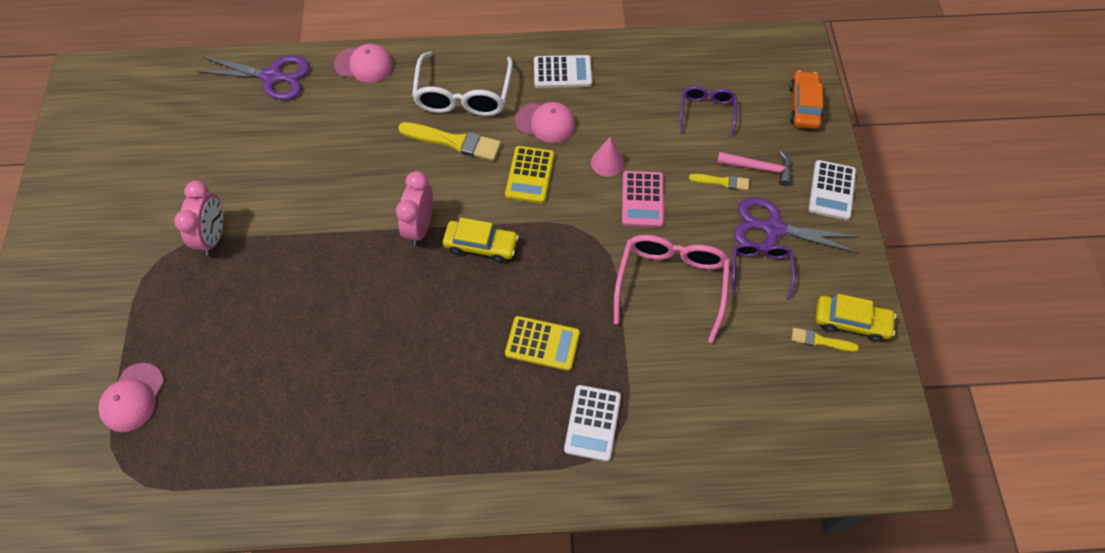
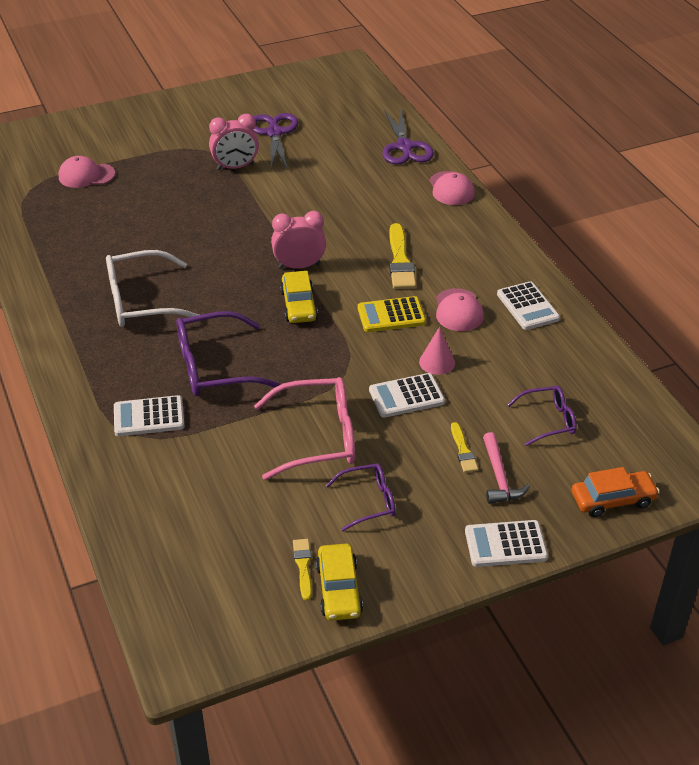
camera: 70 degrees right, 20 degrees down
(463, 94) = (457, 252): white glasses -> white glasses (142, 301)
(542, 343) = (215, 367): yellow calculator -> purple glasses
(642, 199) = (406, 396): pink calculator -> white calculator
(773, 229) = (425, 503): purple scissors -> purple scissors (274, 133)

